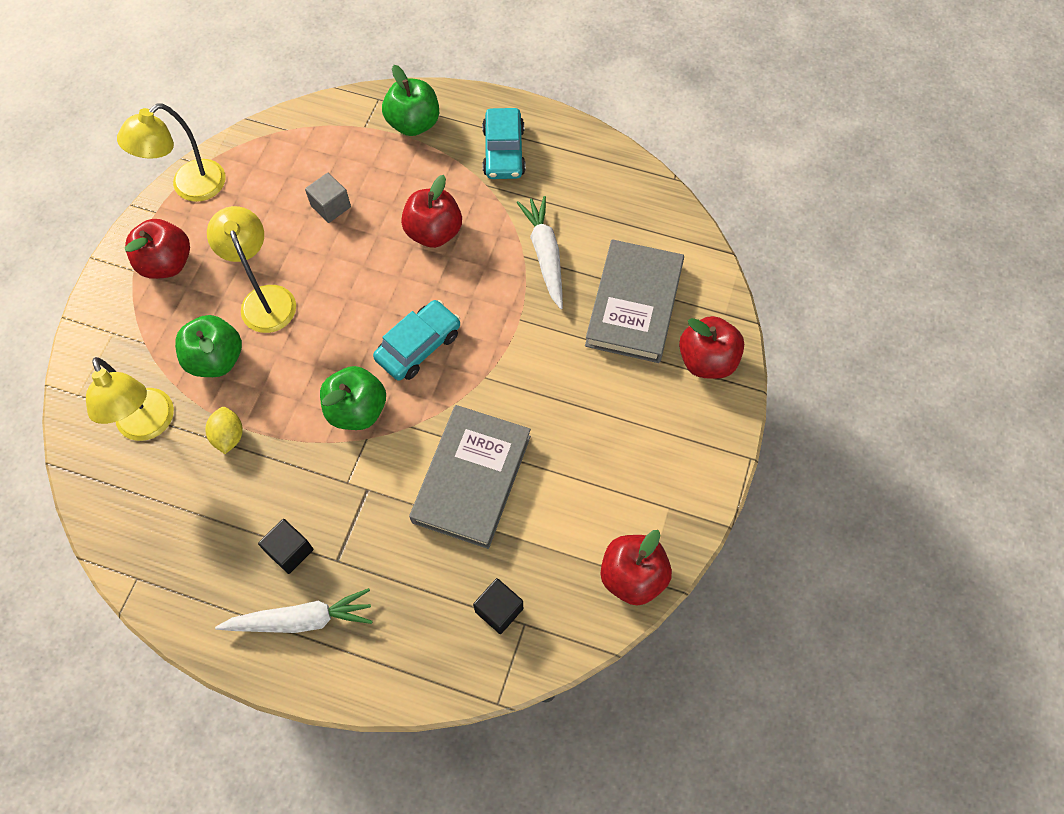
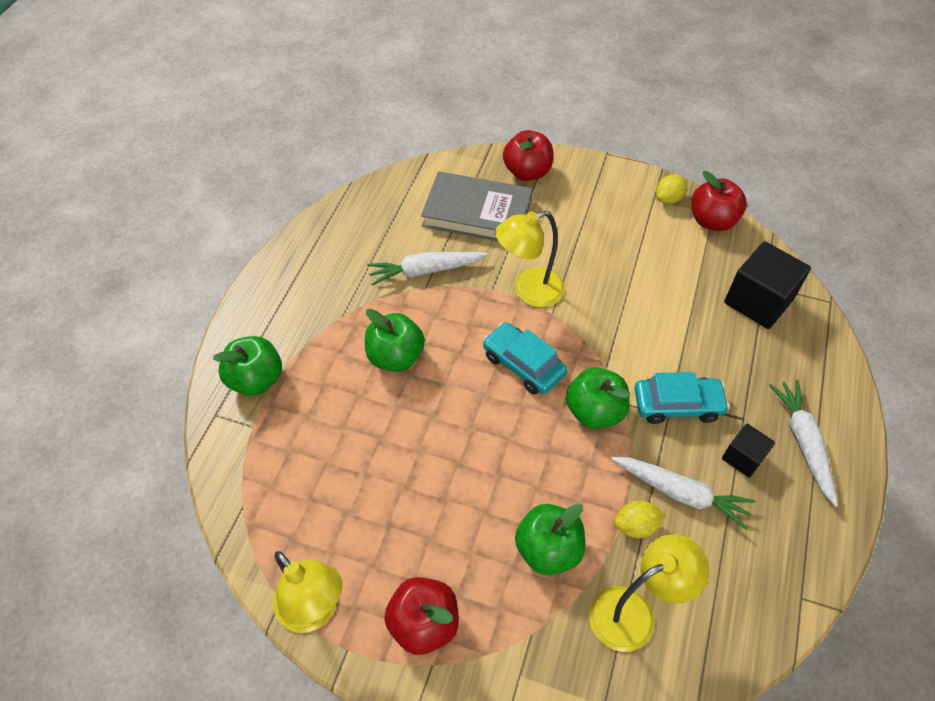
camera: 90 degrees left, 10 degrees down
(257, 482) = (680, 493): none -> white carrot
(265, 298) = (472, 507): yellow lamp -> yellow lamp (528, 291)
(331, 206) = (356, 452): grey cube -> none
(434, 232) = (395, 357): red apple -> green apple
(472, 479) = (650, 321): grey book -> none
(499, 610) = (758, 301): black cube -> black cube, size x1.82
(504, 152) = (304, 302): turquoise car -> turquoise car (677, 405)
(670, 526) = (668, 199): none -> yellow lemon

